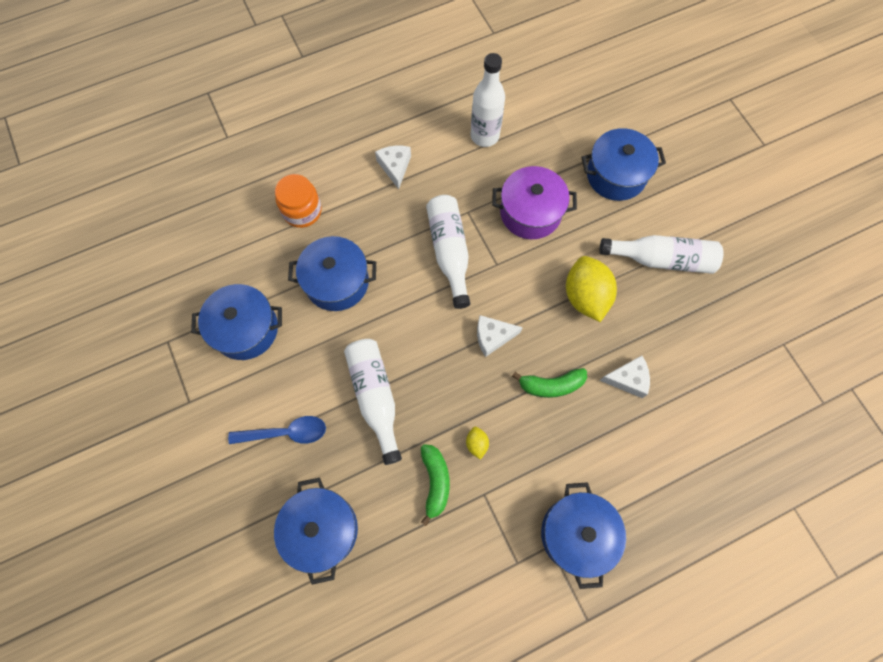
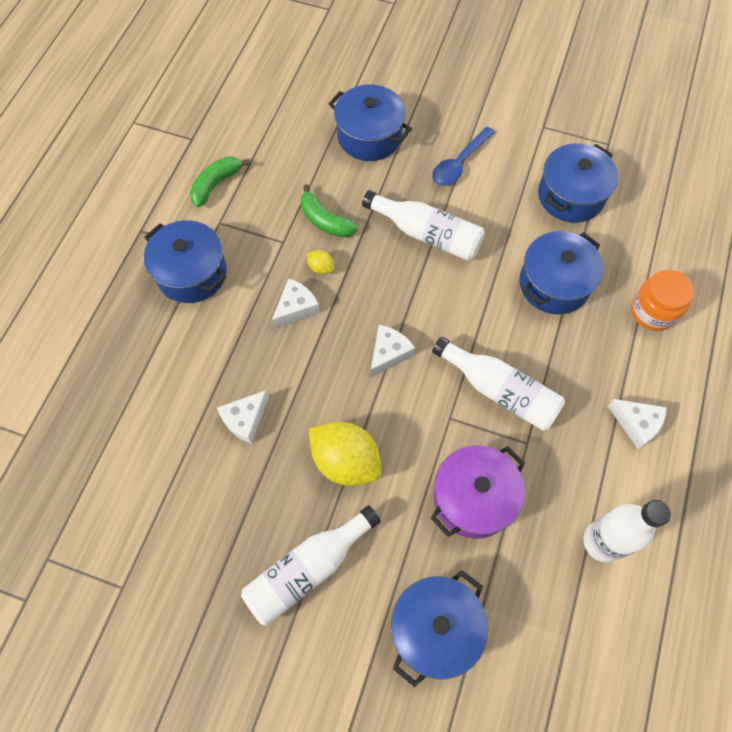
camera: 135 degrees right, 5 degrees down
(524, 428) = (296, 308): none -> white cheese
(551, 385) = (305, 358): green banana -> green banana (216, 184)

